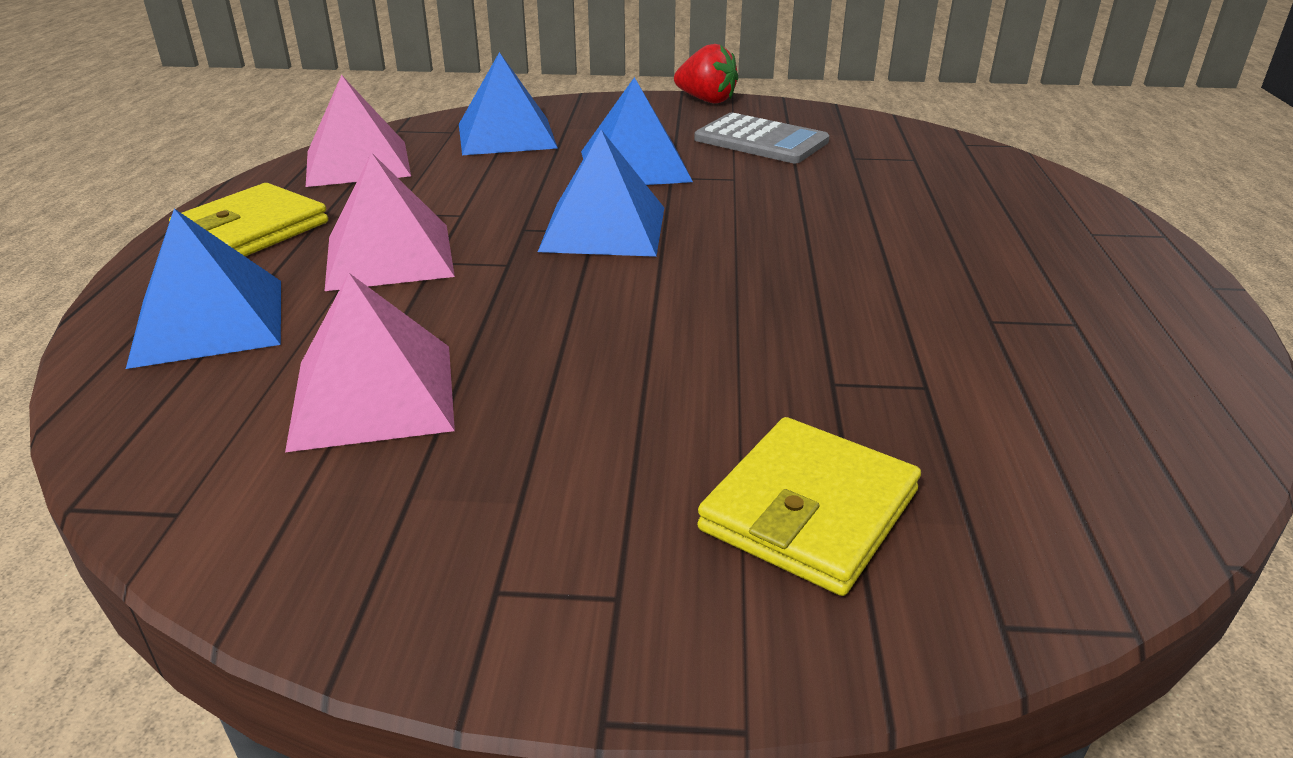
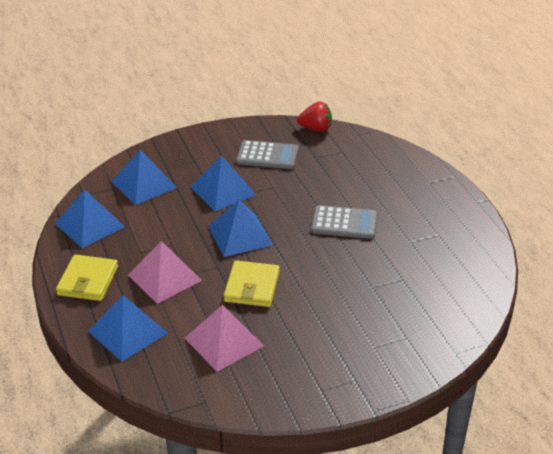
camera: 25 degrees left, 5 degrees up
(358, 163) = (90, 225): pink pyramid -> blue pyramid
(706, 100) = (221, 129): red strawberry -> red strawberry (316, 128)
(809, 511) = (390, 336): yellow wallet -> yellow wallet (252, 287)
(845, 255) = (344, 223): none -> grey calculator

